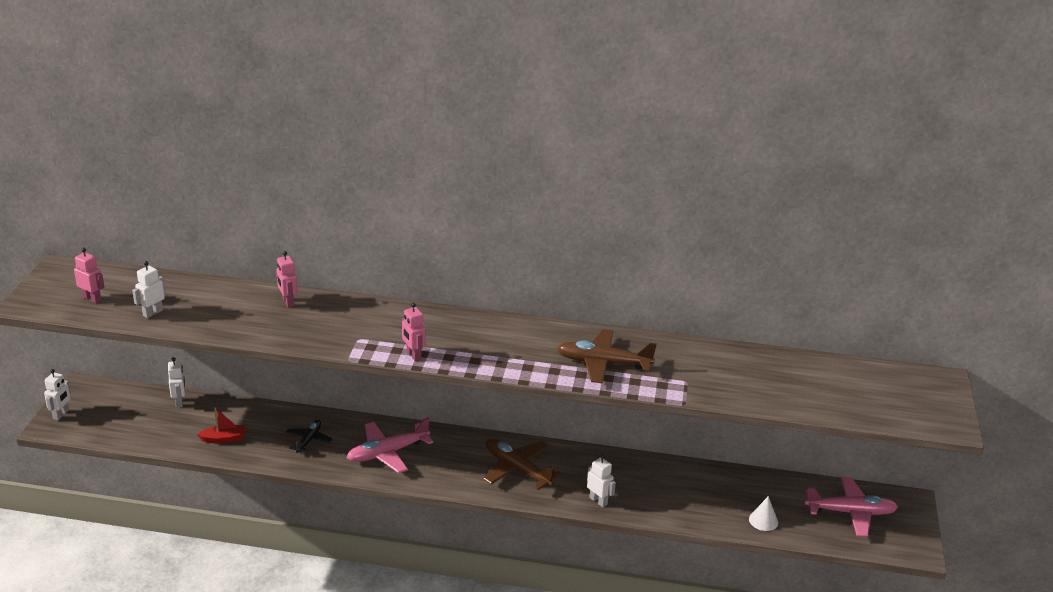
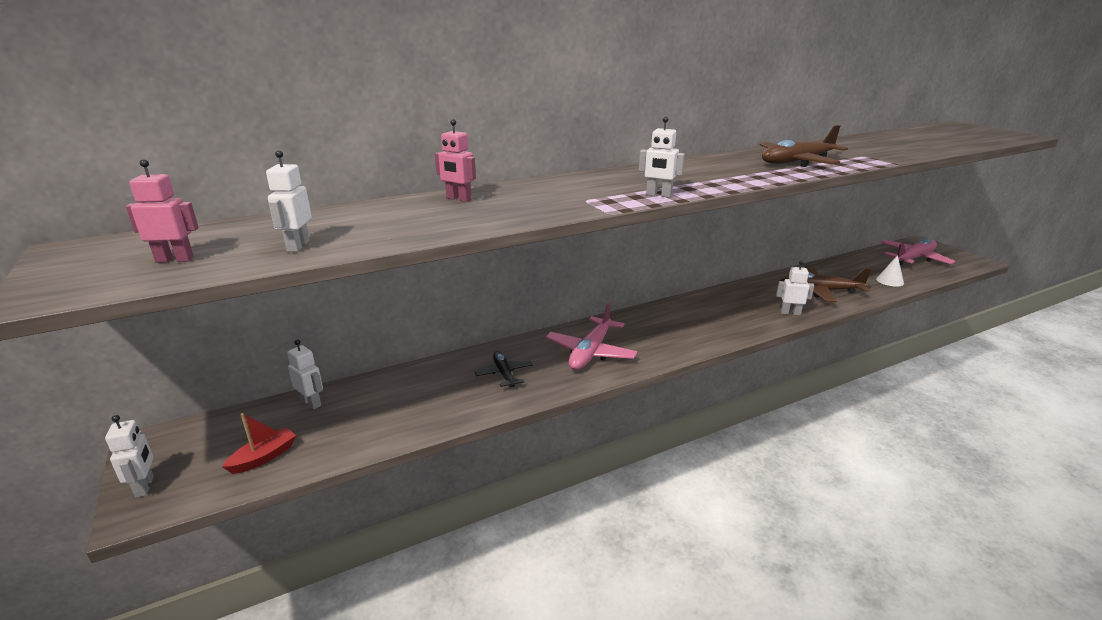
camera: 35 degrees left, 5 degrees down
(224, 439) = (411, 412): red boat -> red boat (264, 457)
(413, 355) = (658, 195): pink robot -> white robot
(517, 469) = (705, 319): brown plane -> brown plane (819, 291)

